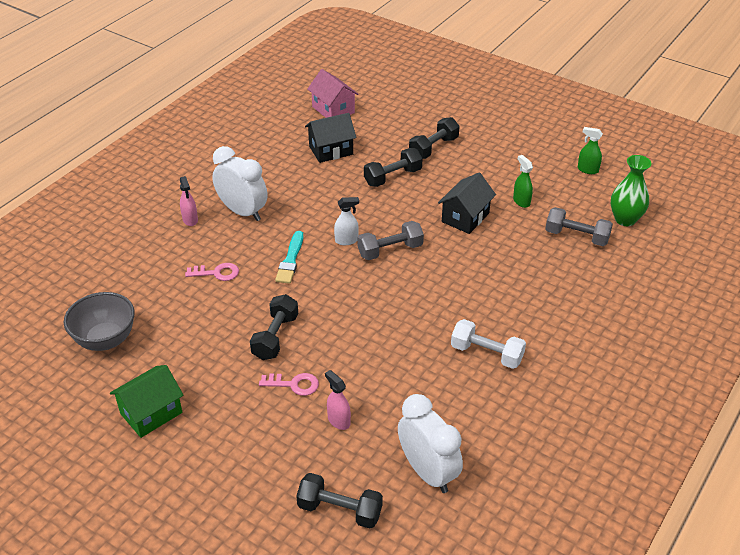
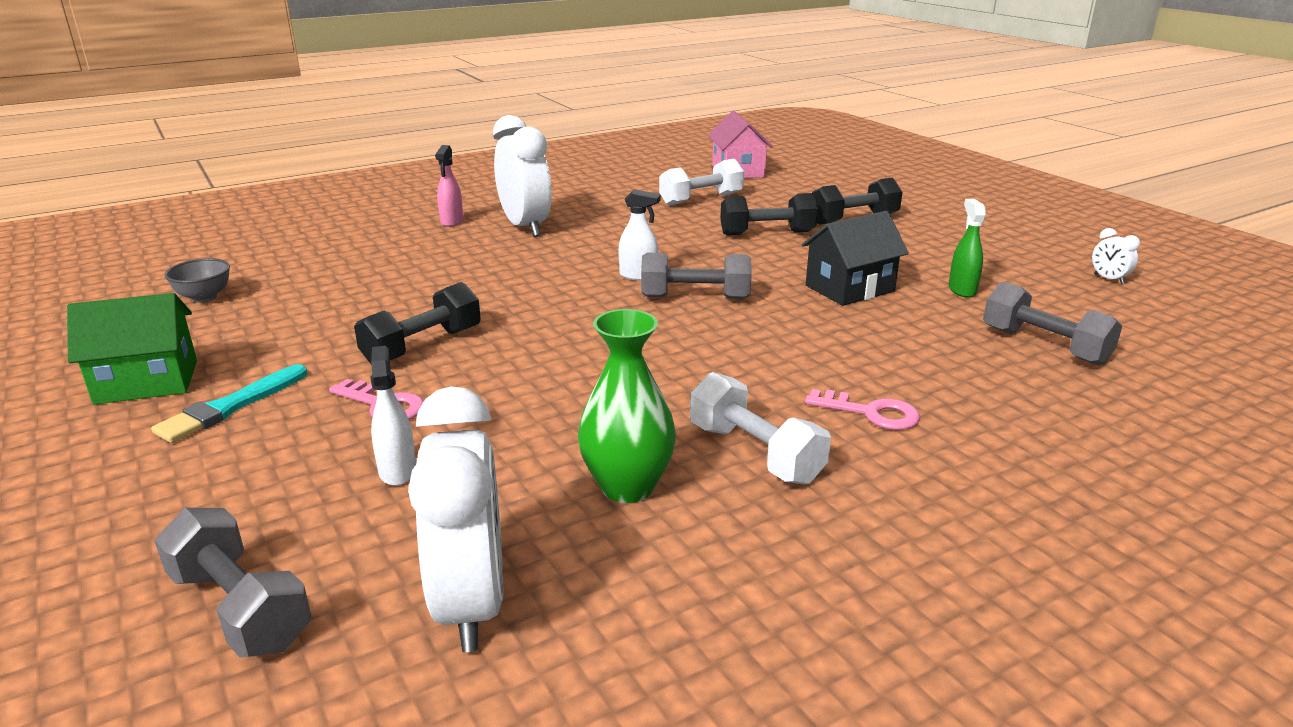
camera: 25 degrees right, 15 degrees down
(105, 340) = (204, 297): grey bowl -> grey bowl, size x0.56
(217, 273) = (424, 270): pink key -> pink key (871, 413)
(290, 260) = (537, 278): turquoise brush -> turquoise brush (231, 407)
(331, 150) = (701, 199): black house -> white dumbbell
(338, 420) = (397, 470): pink spray bottle -> white spray bottle
(340, 510) = (240, 608): black dumbbell -> grey dumbbell
(587, 170) = (1108, 279): green spray bottle -> white clock
(625, 219) = (1158, 344): green vase -> green vase (627, 486)

